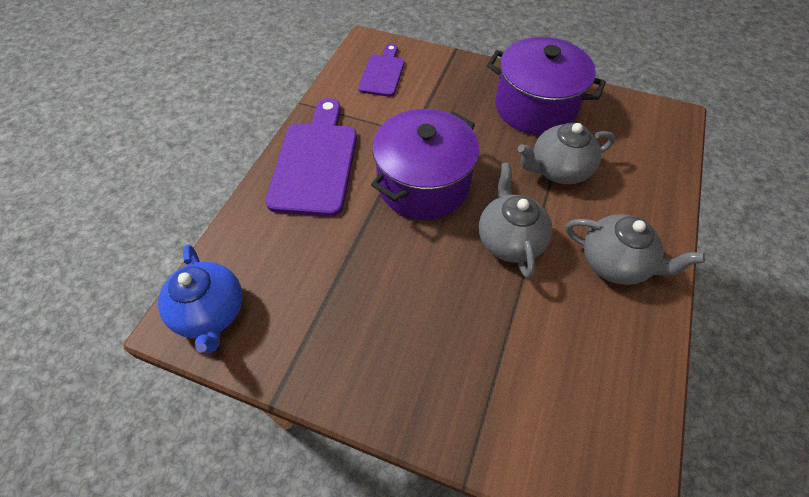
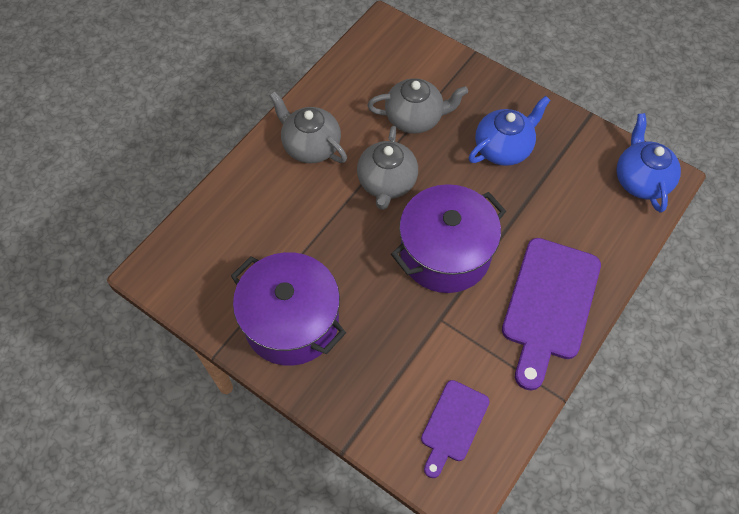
camera: 165 degrees left, 5 degrees up
(387, 316) = (503, 148): none -> blue teapot
(558, 170) = (310, 238): grey teapot -> grey teapot (415, 118)

